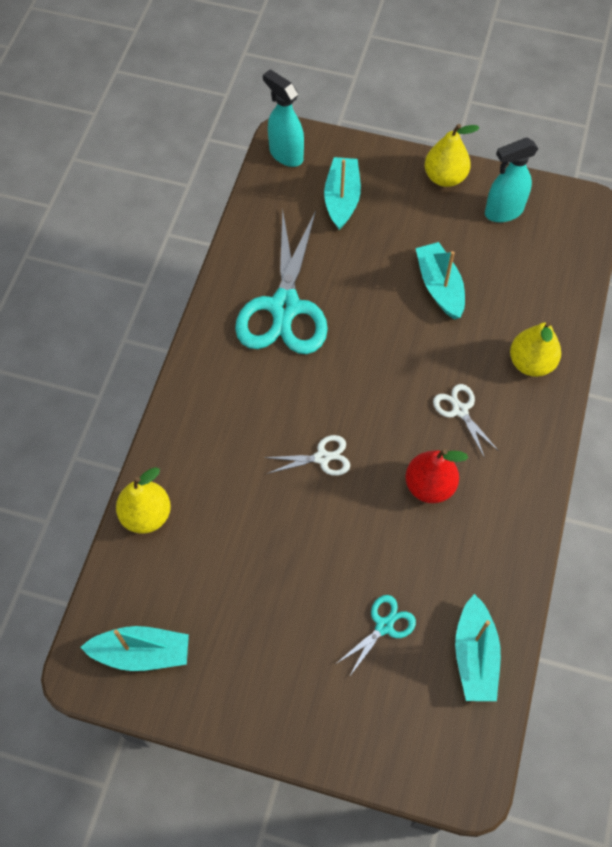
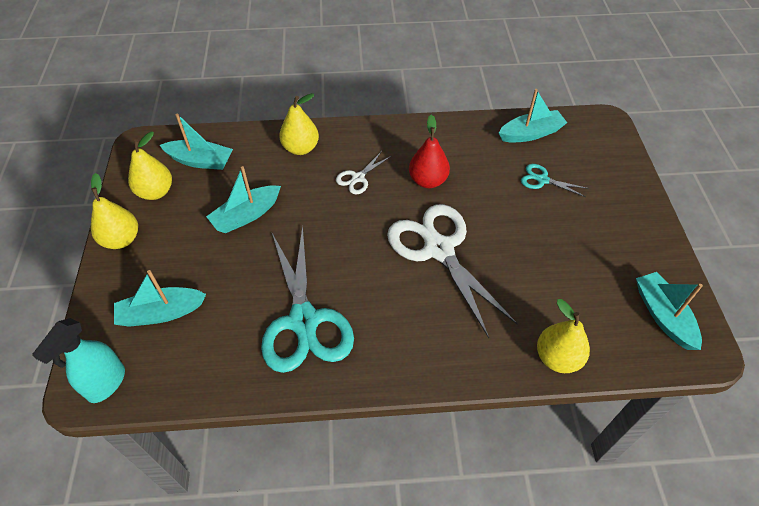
camera: 110 degrees left, 10 degrees down
(285, 307) = (304, 321): turquoise scissors -> turquoise scissors turned 90 degrees clockwise
(322, 457) = (438, 249): white scissors -> white scissors, size x2.21
(503, 212) = (155, 192): turquoise spray bottle -> yellow pear
(540, 258) = (200, 161): none -> turquoise boat

